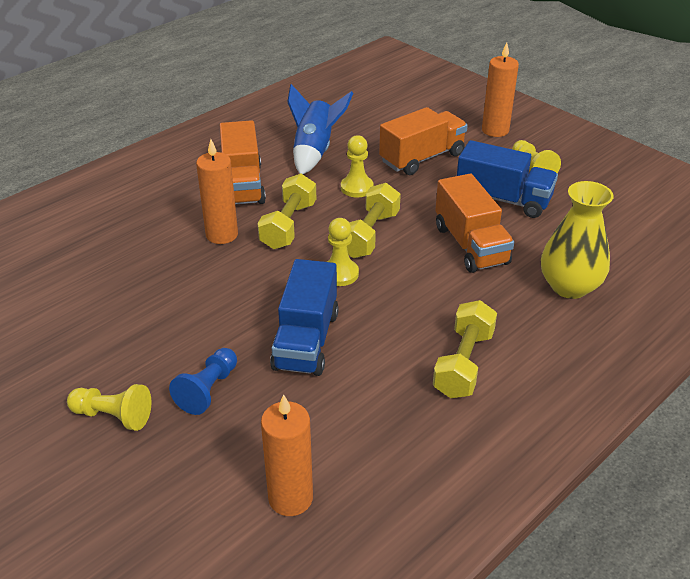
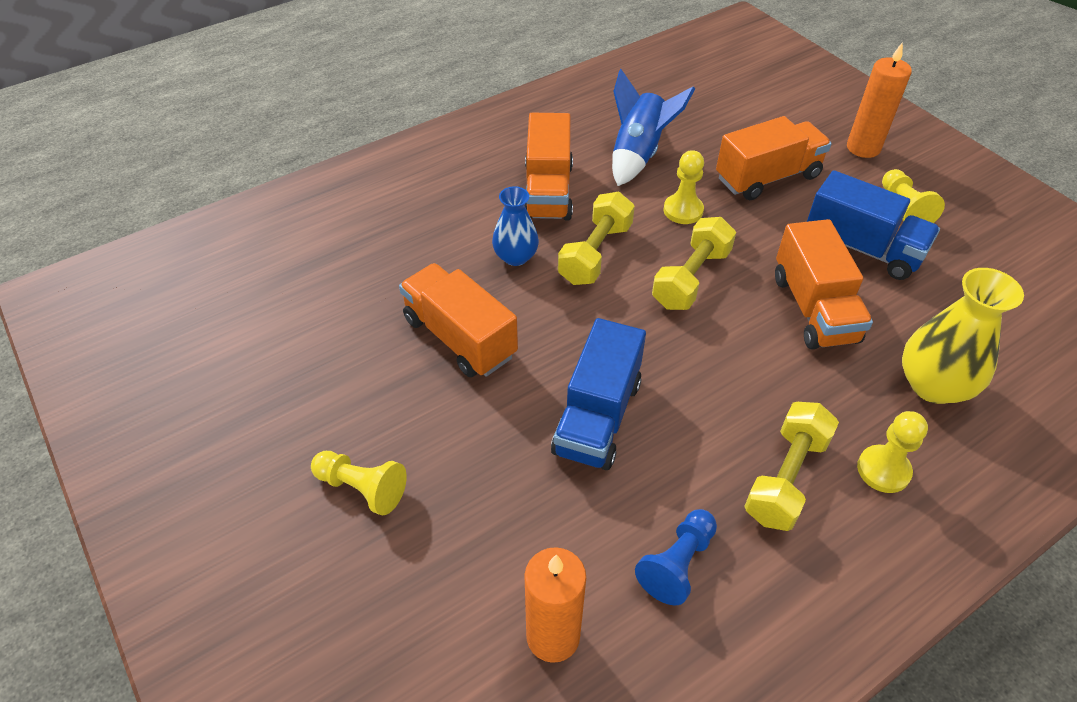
camera: 10 degrees right, 10 degrees up
(182, 298) = (460, 338): none -> orange truck
(208, 390) = (474, 469): blue pawn -> blue pawn (677, 564)
(222, 235) = (515, 257): orange candle -> blue vase
(340, 274) = (648, 329): yellow pawn -> yellow pawn (883, 470)

